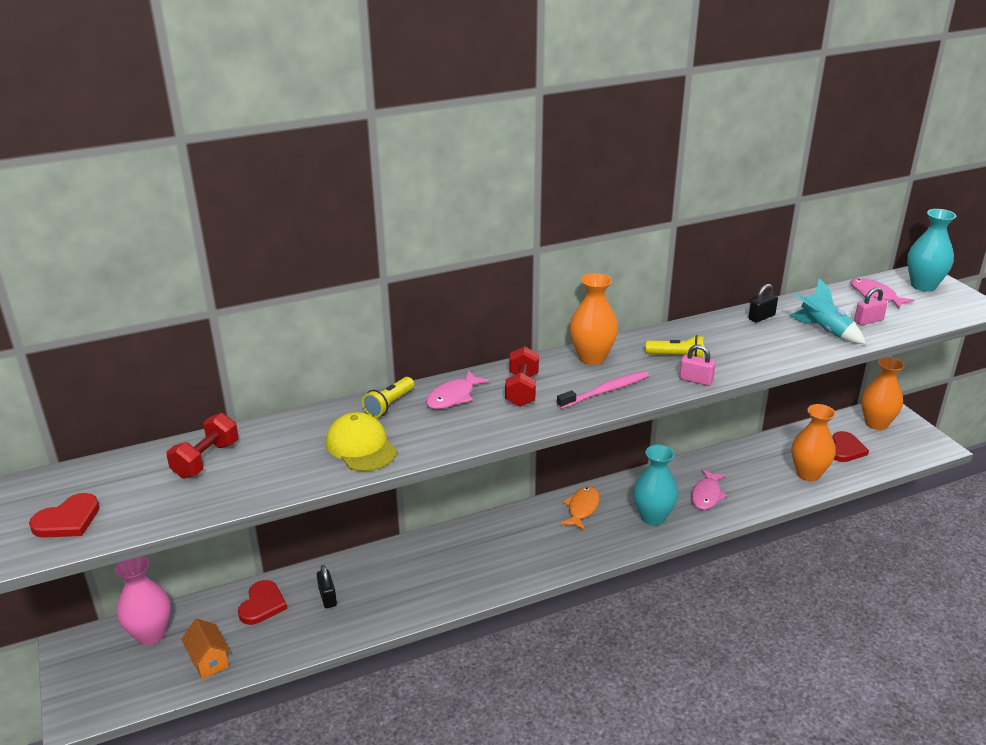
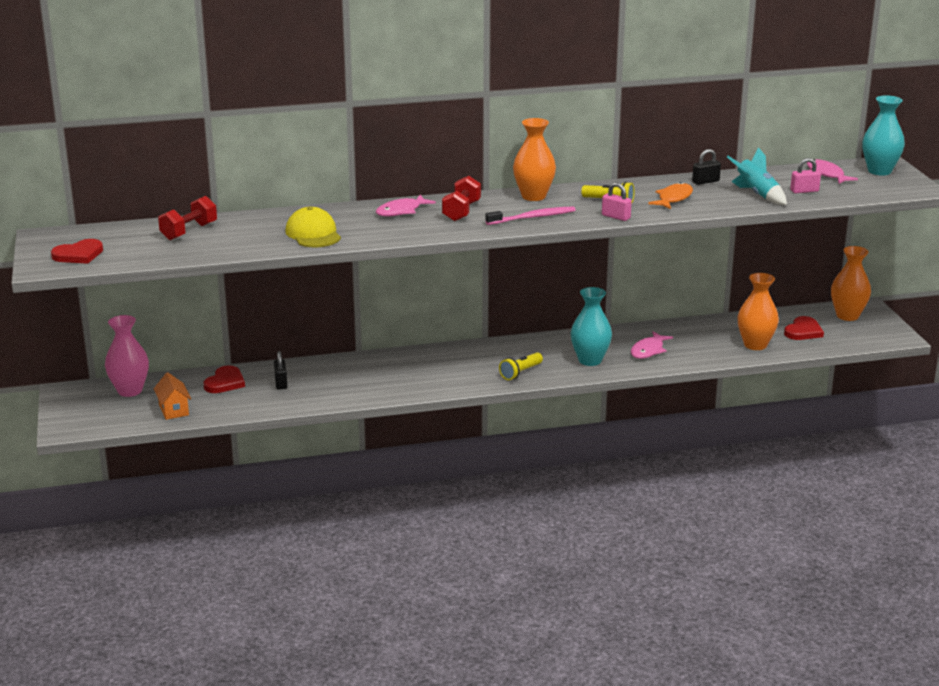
camera: 10 degrees right, 5 degrees down
(389, 405) = (345, 212): yellow flashlight -> yellow flashlight (520, 373)
(582, 508) = (527, 349): orange fish -> orange fish (673, 198)

